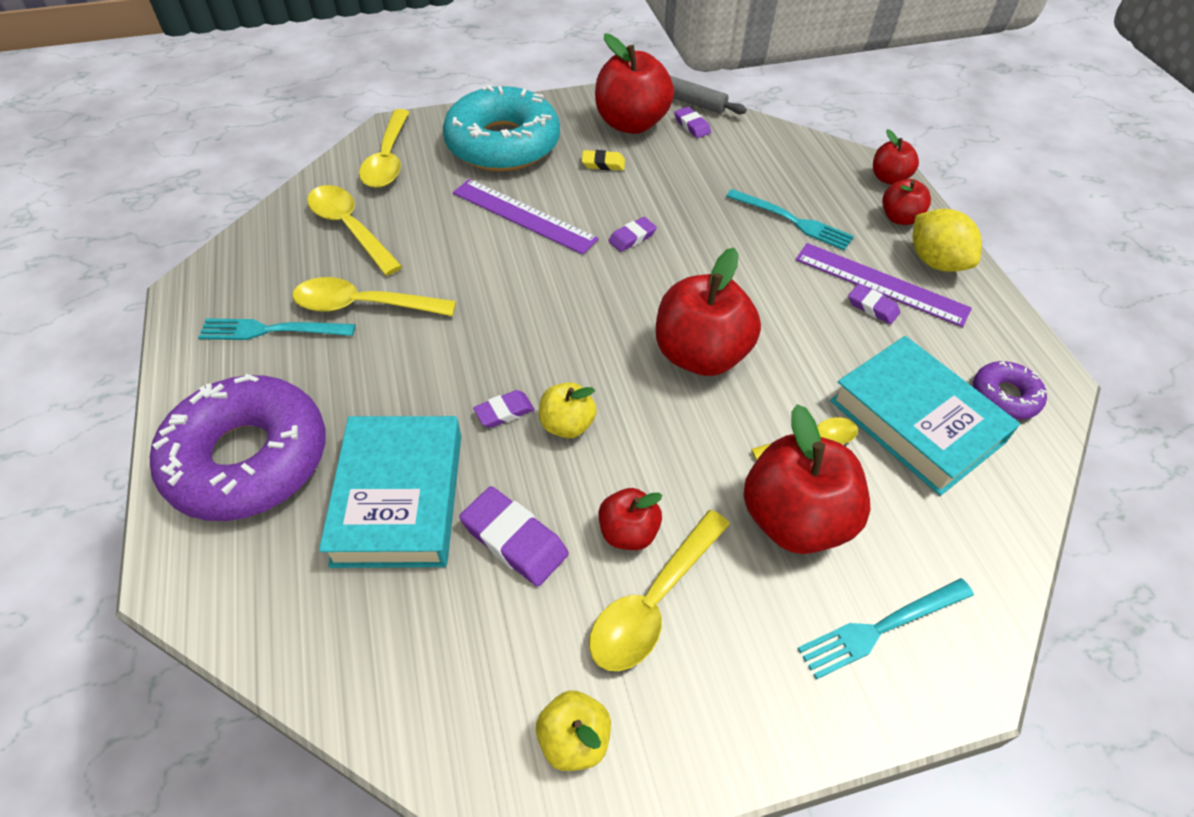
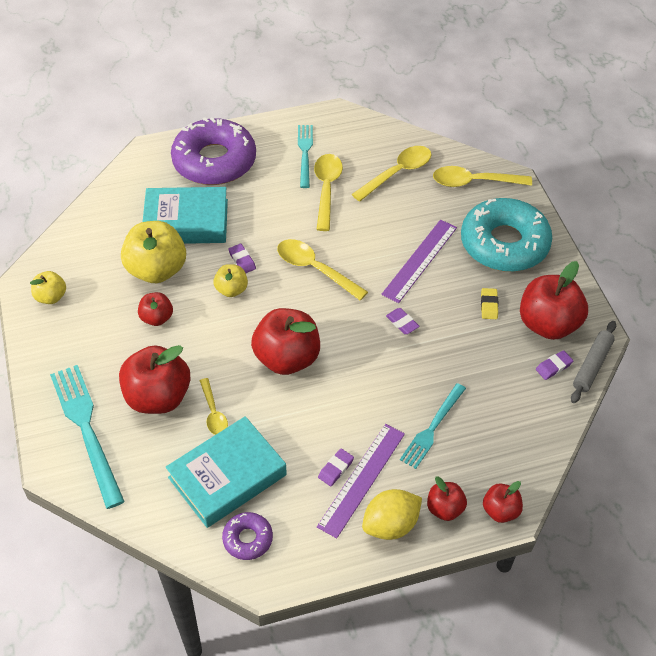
camera: 90 degrees right, 0 degrees up
(514, 540) = (157, 270): purple eraser -> yellow apple
(653, 602) = (114, 328): yellow spoon -> yellow spoon (315, 269)
(881, 627) = (87, 430): turquoise fork -> turquoise fork, size x1.59

